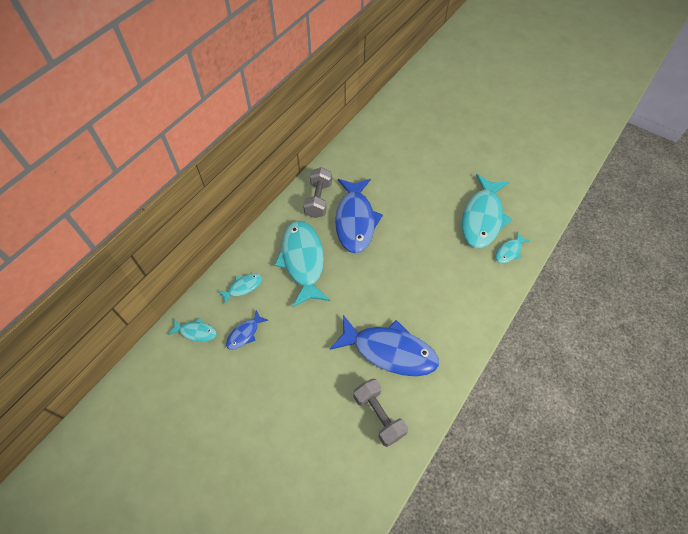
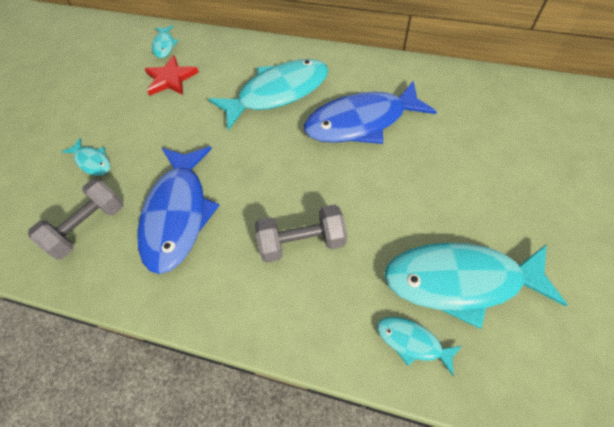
camera: 75 degrees right, 0 degrees up
(243, 287) = (225, 59): turquoise fish -> turquoise fish (92, 162)
(245, 334) = (171, 79): blue fish -> red star
(318, 200) = (373, 78): grey dumbbell -> grey dumbbell (302, 242)

